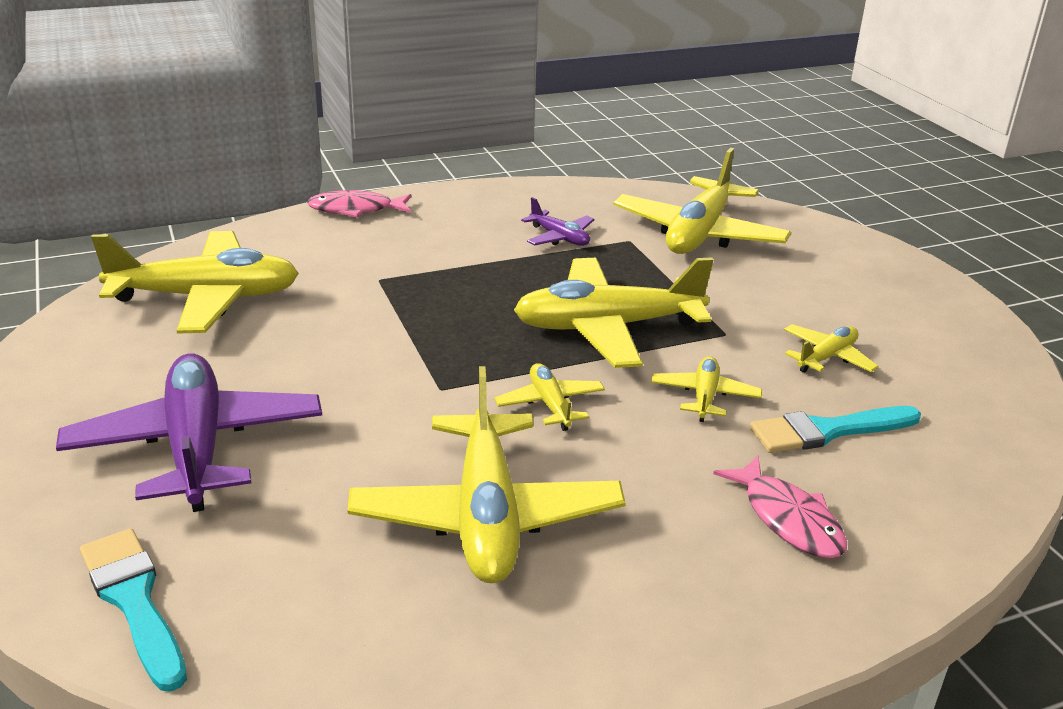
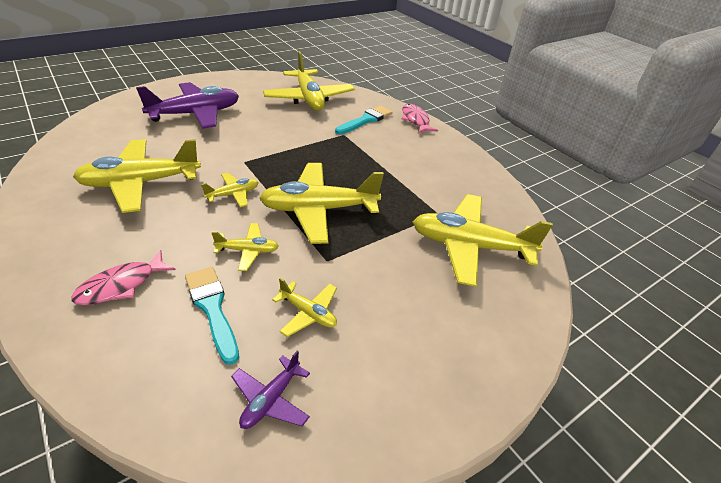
camera: 75 degrees right, 10 degrees up
(134, 601) = (105, 118): turquoise brush -> turquoise brush (366, 120)
(559, 237) = (424, 186): purple plane -> purple plane (271, 399)
(607, 327) = (319, 209): yellow plane -> yellow plane turned 75 degrees counterclockwise

